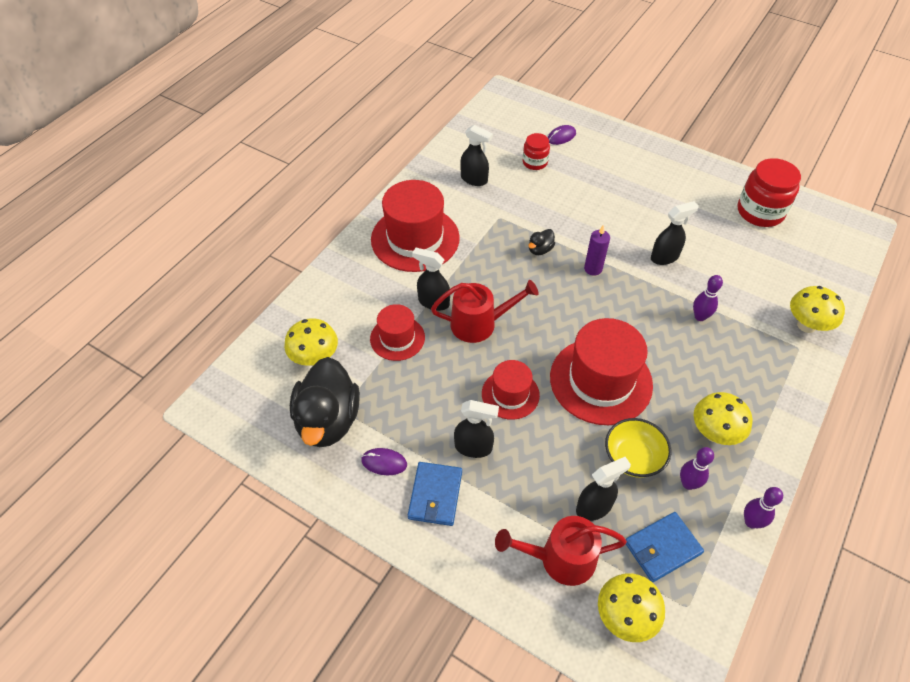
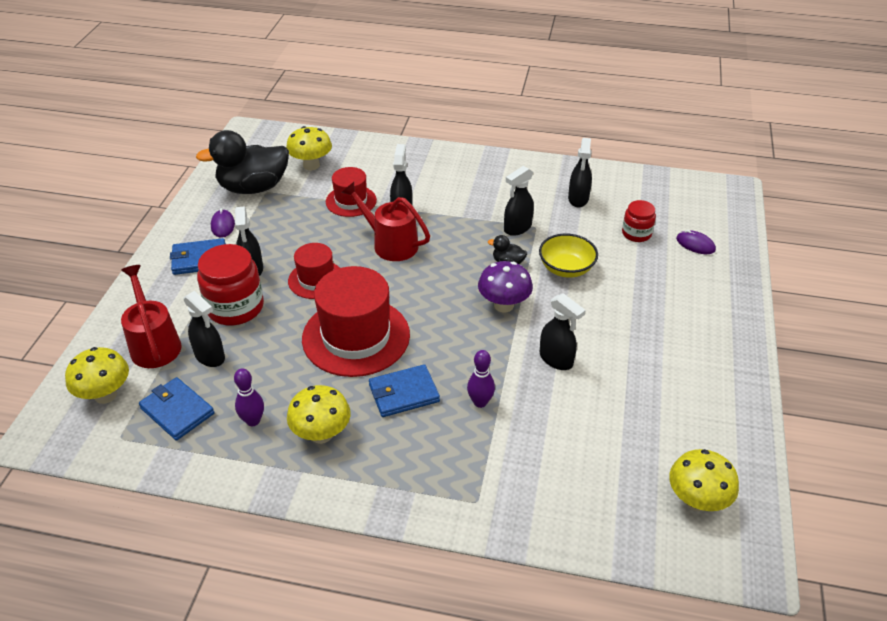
camera: 70 degrees right, 10 degrees down
(415, 239) = (473, 182): red hat -> none
(480, 324) = (390, 244): red watering can -> red watering can turned 150 degrees clockwise
(496, 229) = (517, 228): none -> black spray bottle
(593, 269) = (503, 305): purple candle -> purple mushroom
(633, 457) = (272, 375): yellow bowl -> yellow bowl (566, 268)
(679, 363) = (403, 393): none -> blue wallet
(751, 522) = (220, 477): purple bowling pin -> none
(760, 212) = (697, 441): red jar -> red jar (235, 307)
(806, 325) = (518, 507): yellow mushroom -> yellow mushroom (696, 500)

